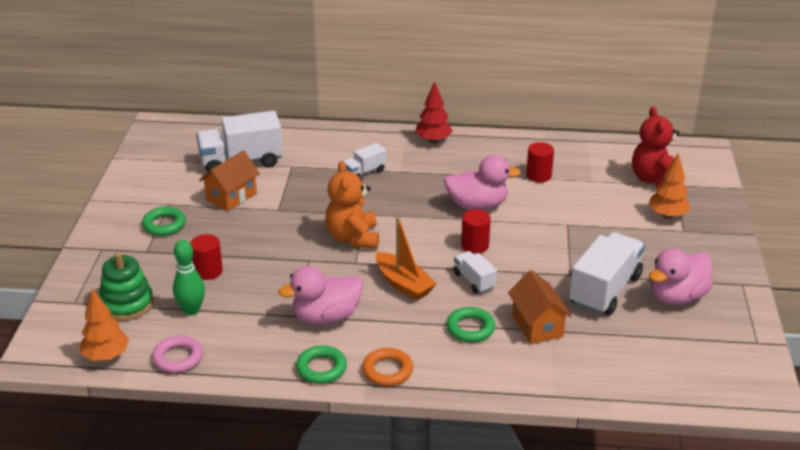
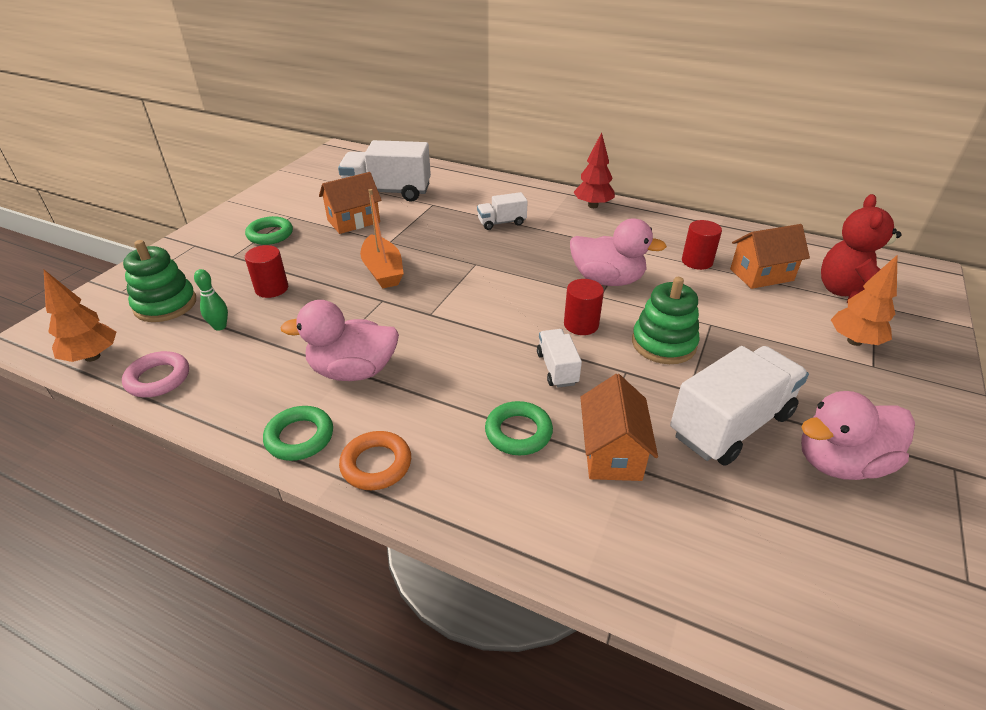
camera: 20 degrees right, 5 degrees up
(191, 310) = (220, 326): green bowling pin -> green bowling pin, size x0.66
(353, 238) = (445, 286): orange teddy bear -> none
(403, 284) = (468, 352): orange boat -> orange boat (383, 271)
(540, 246) = (663, 344): none -> green stacking toy
(590, 177) = (761, 275): none -> orange house

